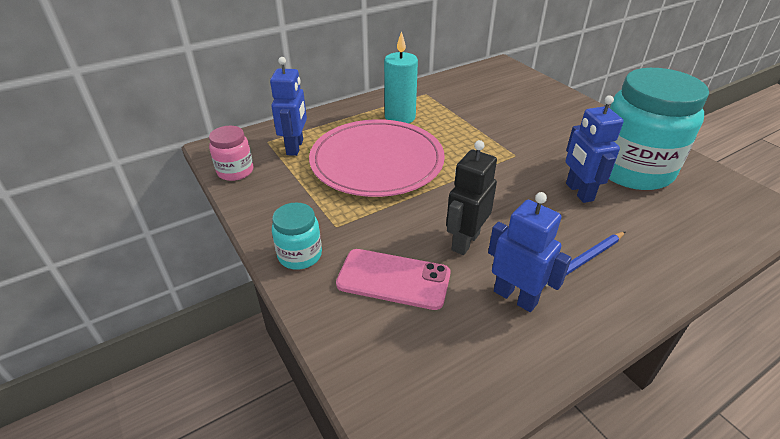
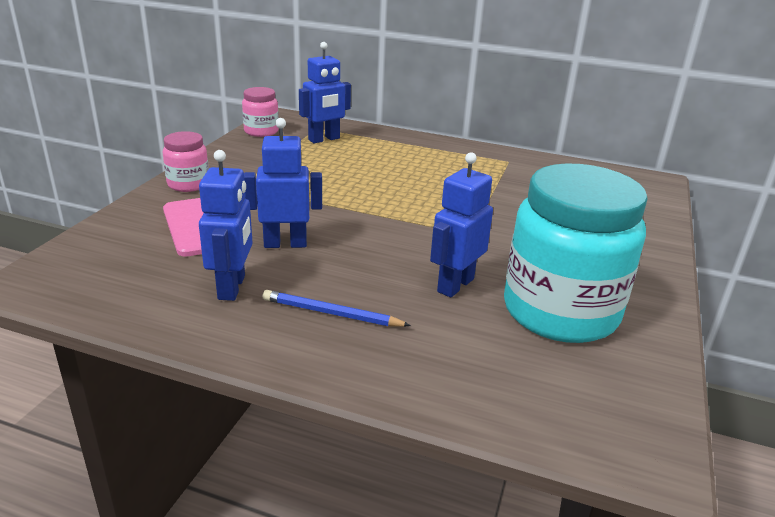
camera: 50 degrees right, 10 degrees down
(300, 255) = (188, 184): turquoise jar -> pink jar
(377, 161) = (353, 174): pink plate -> none
(400, 117) = (442, 162): turquoise candle -> none
(465, 241) = (285, 244): black robot -> blue robot

